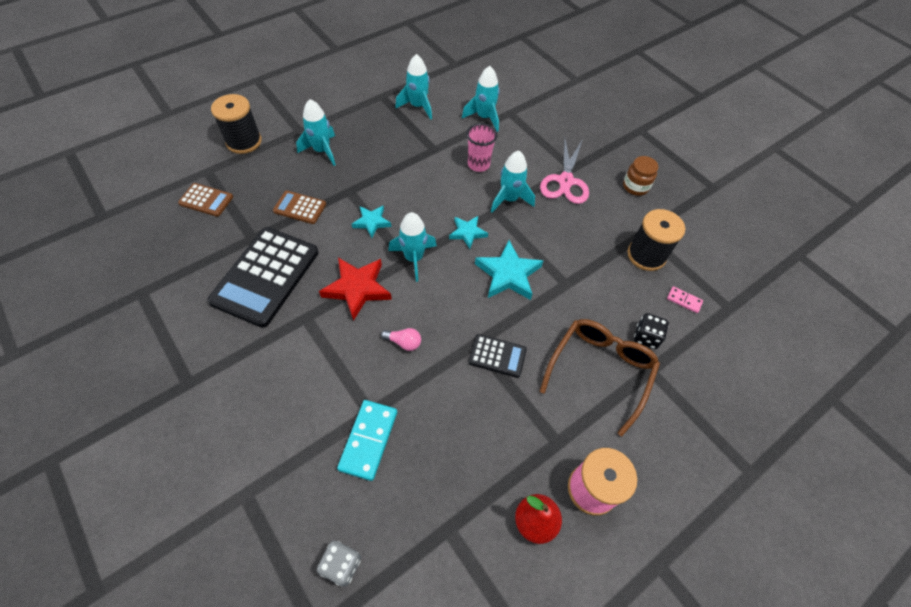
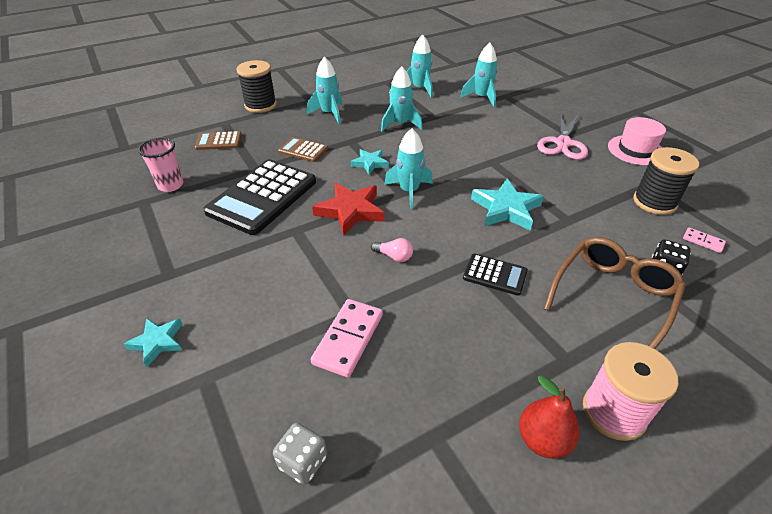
camera: 10 degrees right, 15 degrees down
(206, 200) = (219, 141): brown calculator -> brown calculator turned 150 degrees clockwise
(368, 440) = (348, 339): turquoise domino -> pink domino
(467, 233) = (464, 175): turquoise star -> turquoise star (157, 342)
(478, 164) = (476, 128): pink cup -> pink cup (170, 185)
(509, 199) = (506, 153): turquoise rocket -> turquoise rocket (400, 124)
(635, 186) = (636, 150): brown jar -> pink hat

